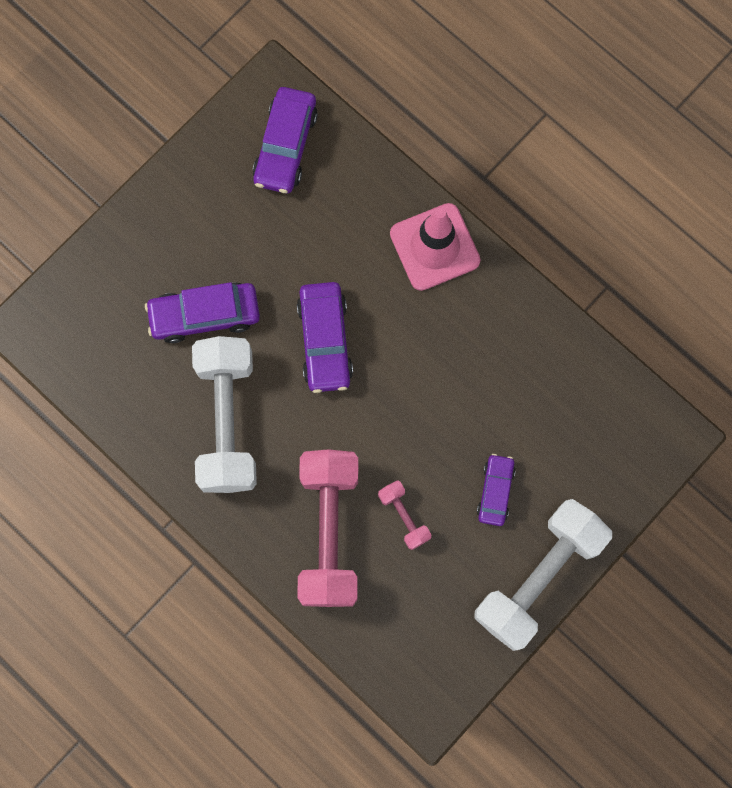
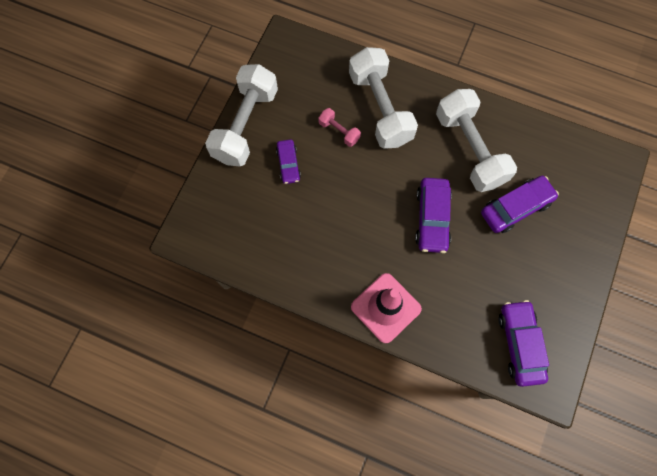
camera: 160 degrees right, 5 degrees down
(325, 341) = (432, 218): purple car -> purple car turned 150 degrees counterclockwise
(329, 532) = (380, 108): pink dumbbell -> white dumbbell

